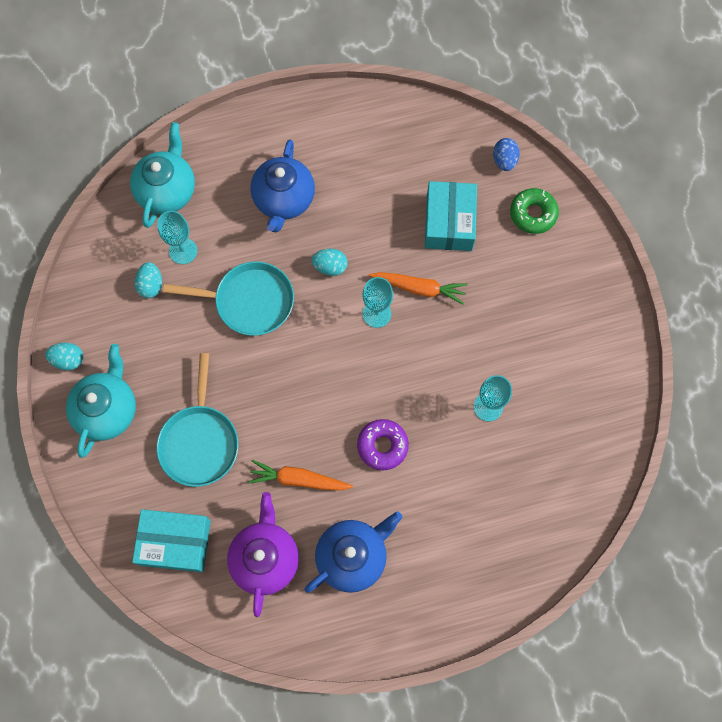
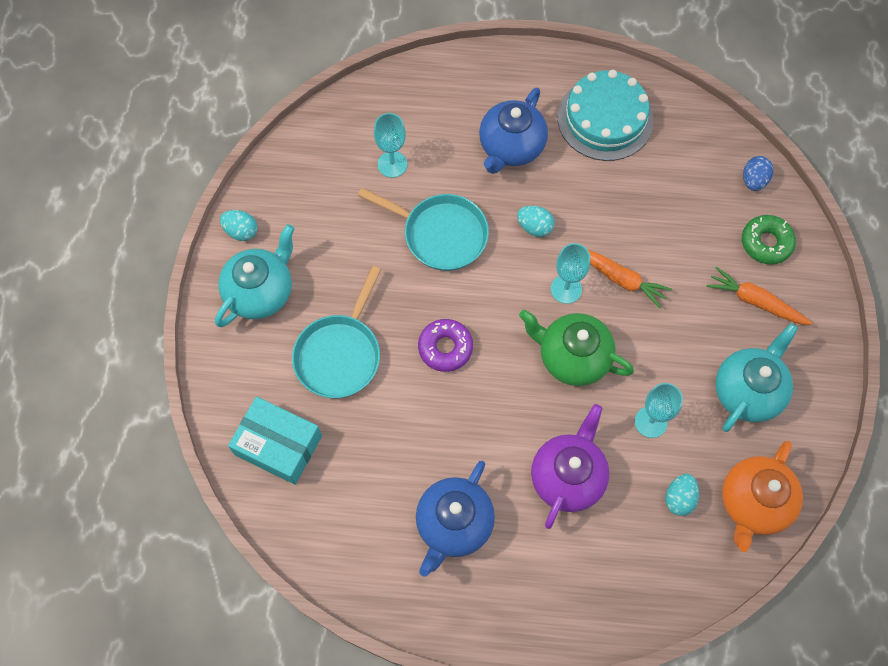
camera: 20 degrees right, 5 degrees down
(151, 285) = (348, 187): turquoise egg -> turquoise egg (679, 498)
(167, 190) = (398, 102): turquoise teapot -> turquoise teapot (747, 391)
(265, 558) = (363, 494): purple teapot -> purple teapot (567, 477)
(298, 479) = (426, 426): orange carrot -> orange carrot (755, 301)
(352, 556) = (453, 524): blue teapot -> blue teapot turned 135 degrees clockwise
(357, 145) = (605, 119): none -> turquoise cake
(382, 446) = (525, 423): purple donut -> purple donut (445, 348)
(403, 373) = (572, 357): none -> green teapot
(449, 222) = (674, 223): turquoise box -> none
(595, 446) = (753, 503): none -> orange teapot

